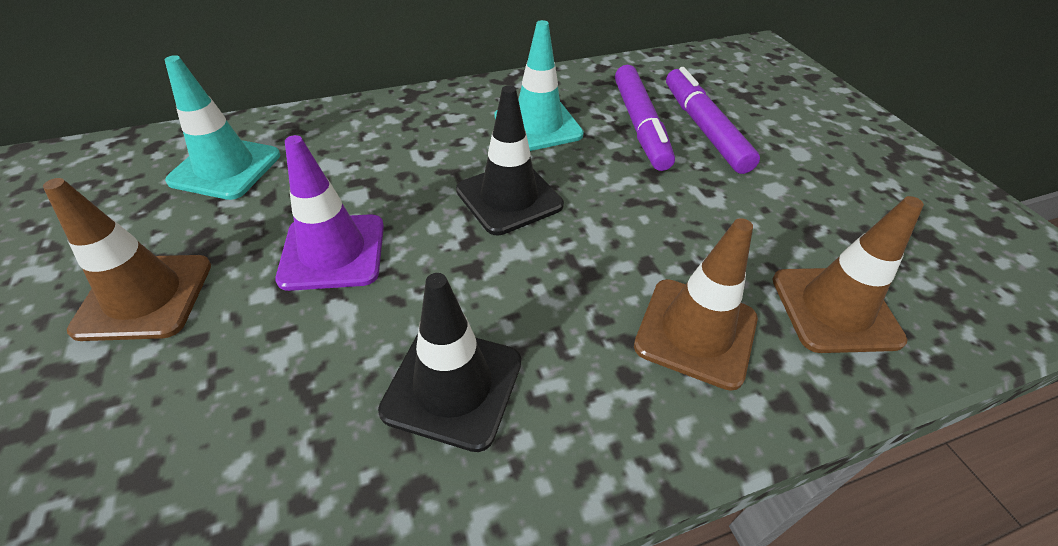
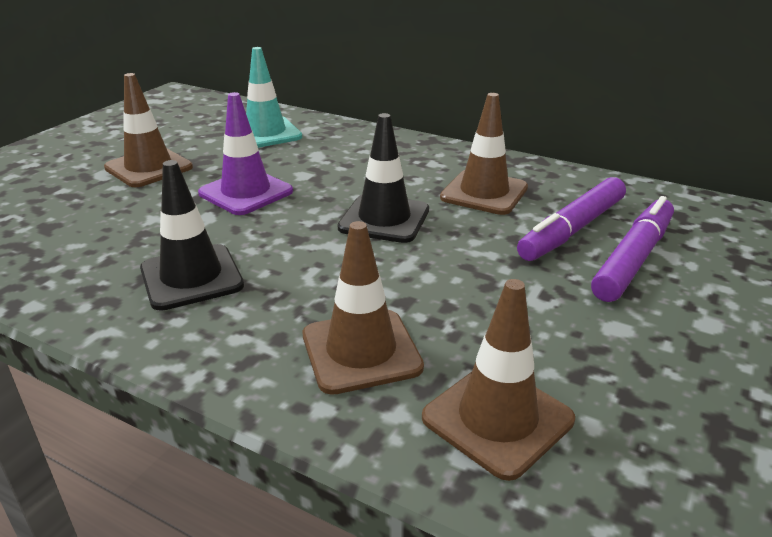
camera: 50 degrees right, 15 degrees down
(538, 126) = (484, 193): turquoise traffic cone -> brown traffic cone

